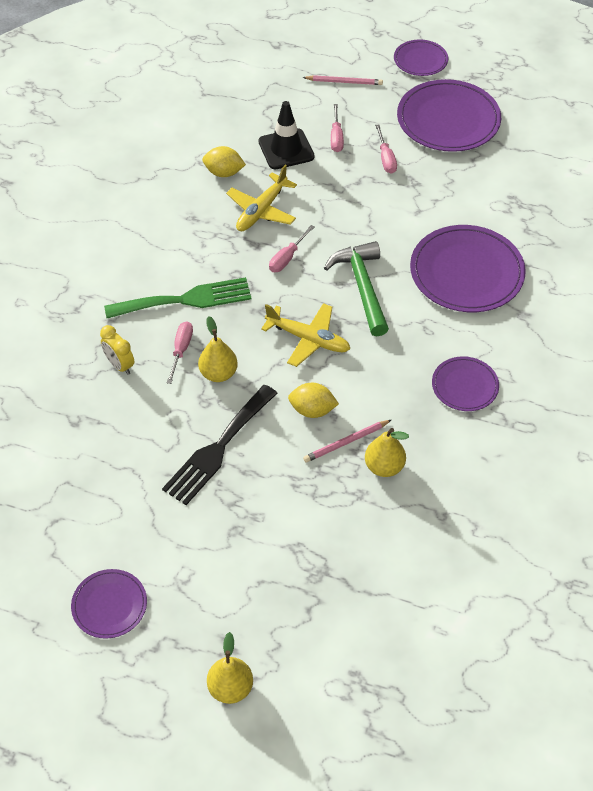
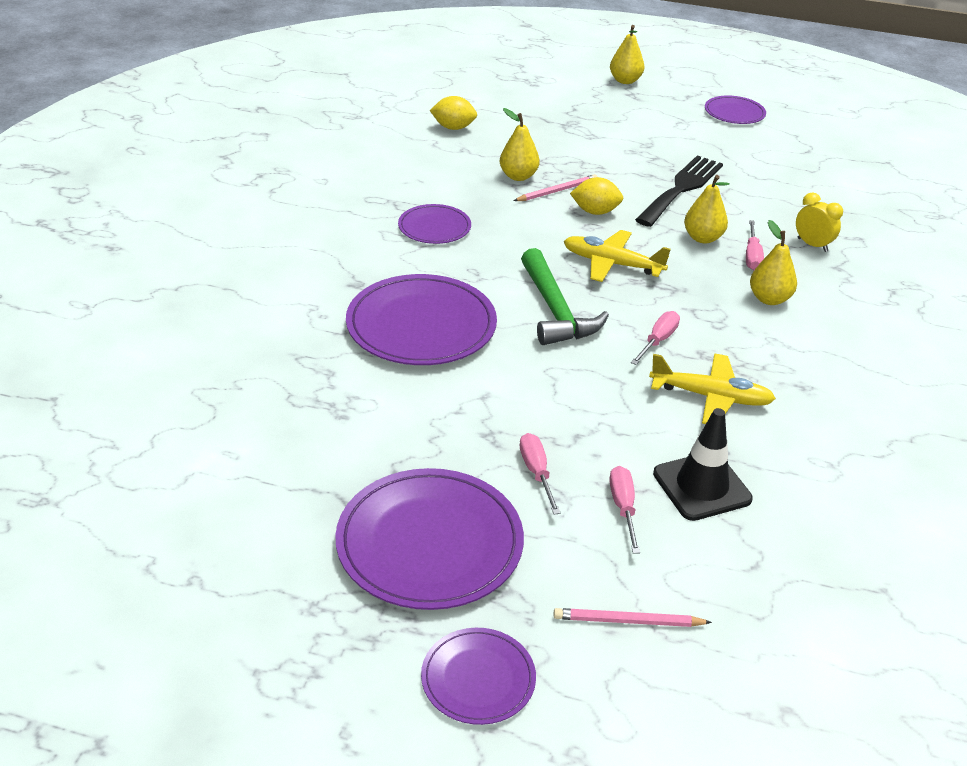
camera: 175 degrees right, 15 degrees down
(185, 300) = (769, 299): green fork -> yellow pear
(224, 173) = (786, 449): yellow lemon -> yellow lemon (453, 128)
(262, 210) = (710, 397): yellow plane -> yellow plane turned 75 degrees clockwise

